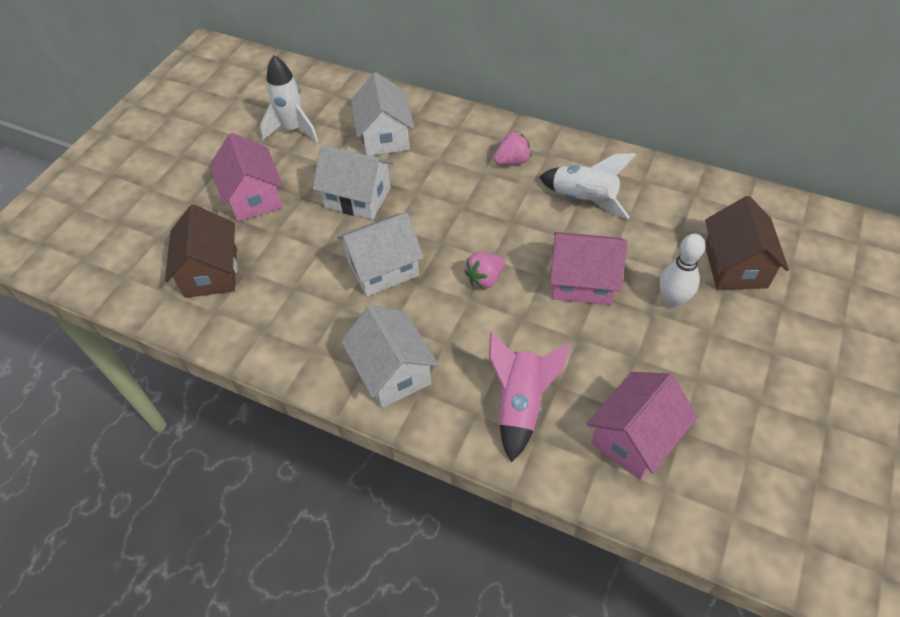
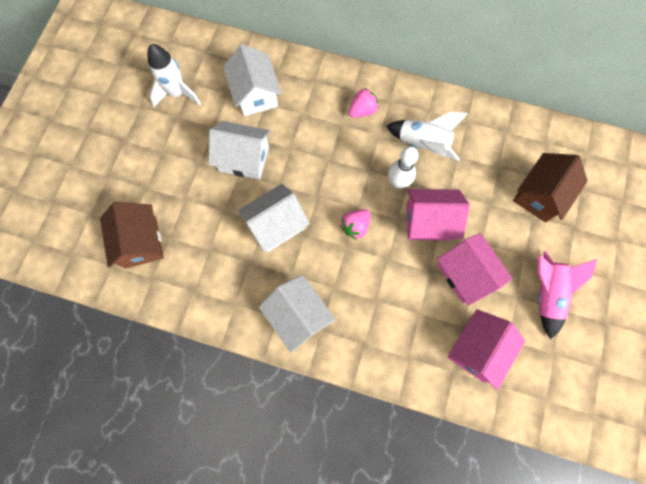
camera: 10 degrees left, 20 degrees up
(253, 197) = (159, 166): pink house -> pink house (465, 274)
(520, 404) = (394, 332): pink rocket -> pink rocket (545, 293)
(672, 300) = (495, 231): white bowling pin -> white bowling pin (398, 182)
(735, 266) = (539, 195): brown house -> brown house turned 45 degrees clockwise

